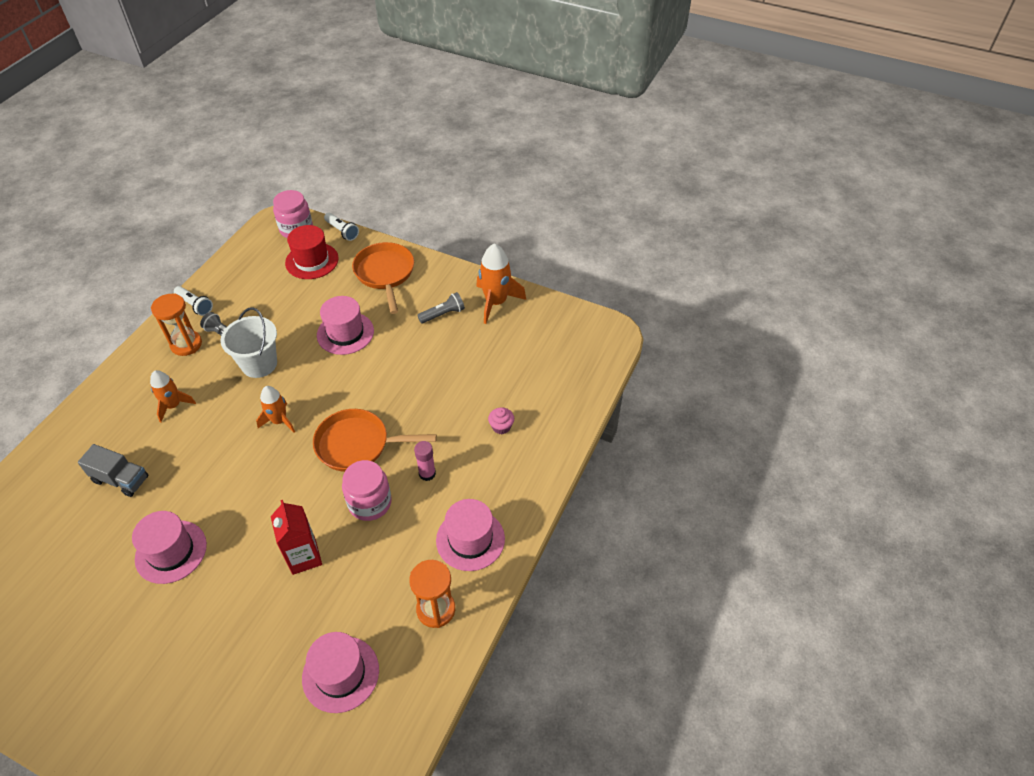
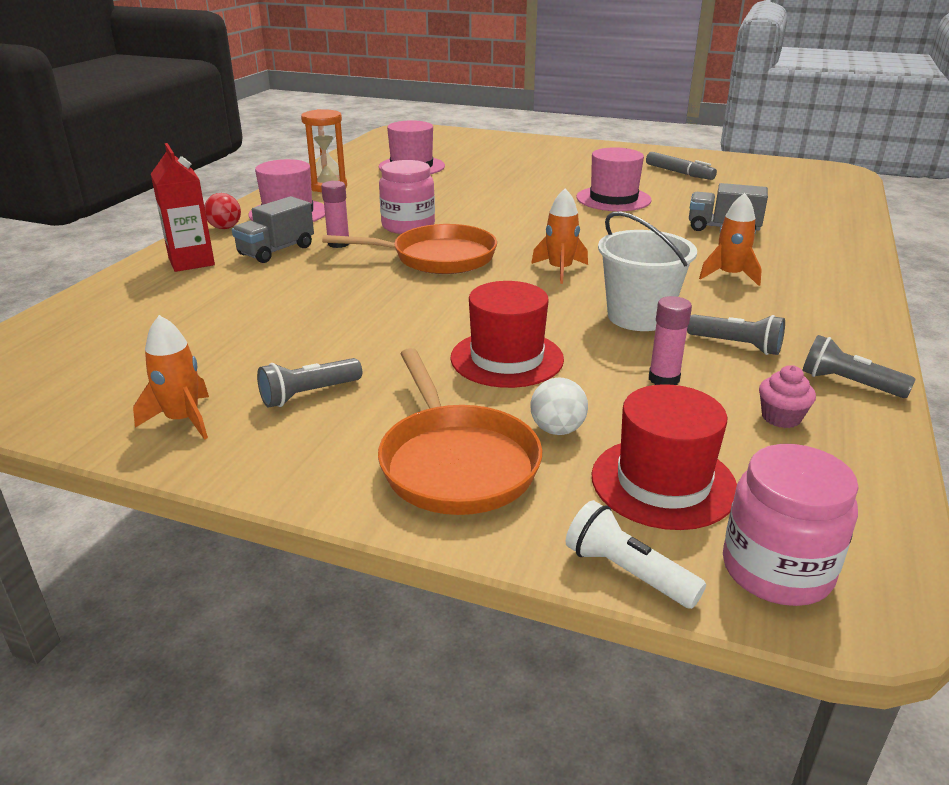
camera: 175 degrees right, 20 degrees down
(58, 625) = (679, 173): none -> grey marker
(186, 344) = (792, 332): orange hourglass -> none
(195, 305) = (848, 383): white flashlight -> grey flashlight
(277, 314) = (664, 379): none -> pink glue stick
(304, 557) = (470, 201): red carton -> red carton (191, 262)
(339, 287) = (557, 430): none -> white ball
(345, 333) = (507, 358): pink hat -> red hat
(473, 465) = (276, 251): none -> grey truck
(496, 302) = (183, 420): orange rocket -> orange rocket, size x0.64
(501, 427) = (227, 277): pink cupcake -> pink cupcake (781, 417)
(519, 511) = (225, 228): none -> red ball

